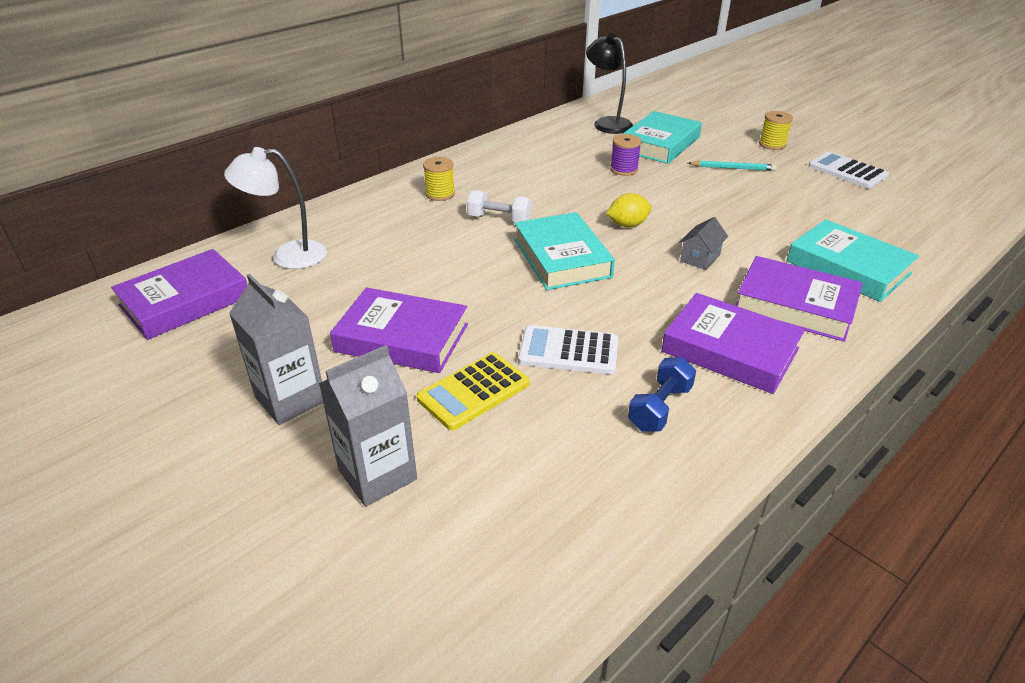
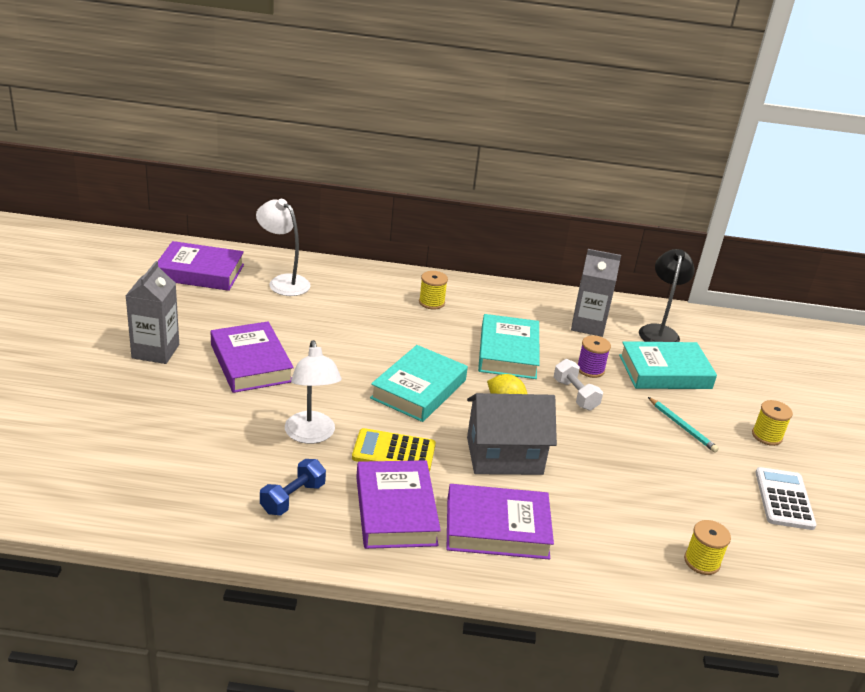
camera: 45 degrees right, 5 degrees down
(377, 474) = (125, 410): grey carton -> grey carton (588, 325)
(473, 391) = (229, 413): yellow calculator -> yellow calculator (394, 452)
(499, 219) = (433, 341): white dumbbell -> white dumbbell (575, 395)
(568, 351) = (311, 435): white calculator -> white lamp
(659, 408) = (292, 498): blue dumbbell -> blue dumbbell turned 45 degrees counterclockwise
(700, 258) = (504, 456): grey house -> grey house, size x2.10
(795, 305) = (497, 528): purple book -> purple book turned 75 degrees counterclockwise
(848, 267) = (596, 544): turquoise book -> turquoise book (508, 352)
(897, 233) = (702, 561): none -> yellow spool

